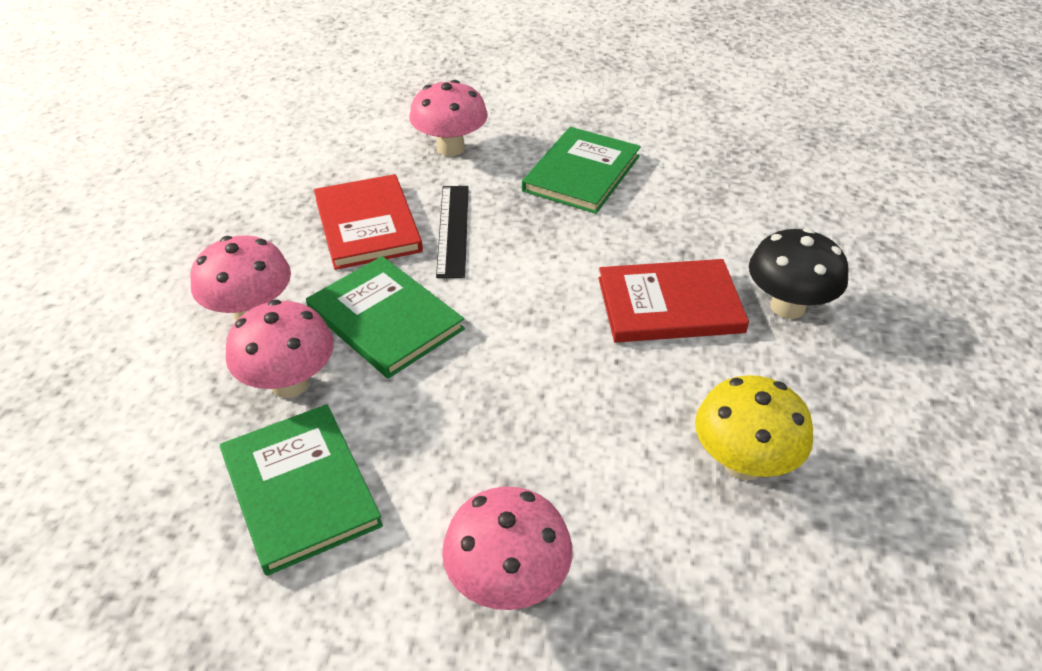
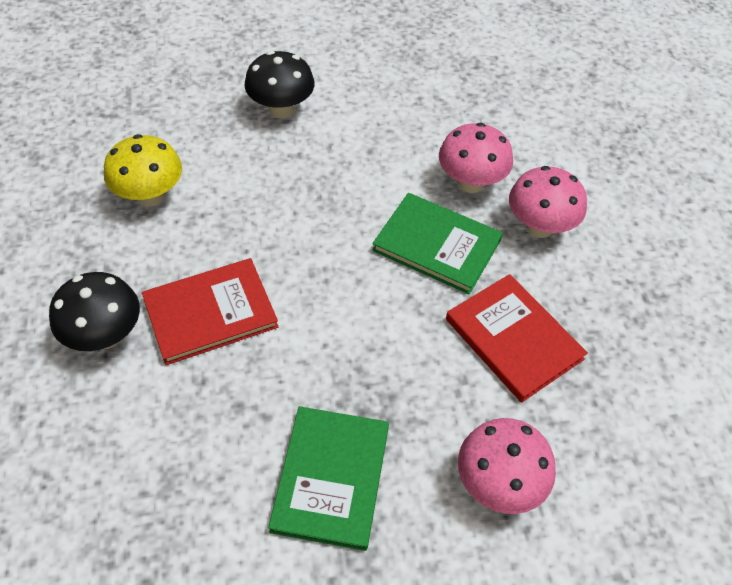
camera: 160 degrees right, 10 degrees up
(300, 489) = (418, 127): green book -> none
(453, 230) = (431, 353): black ruler -> none
(508, 581) = (281, 109): pink mushroom -> black mushroom

